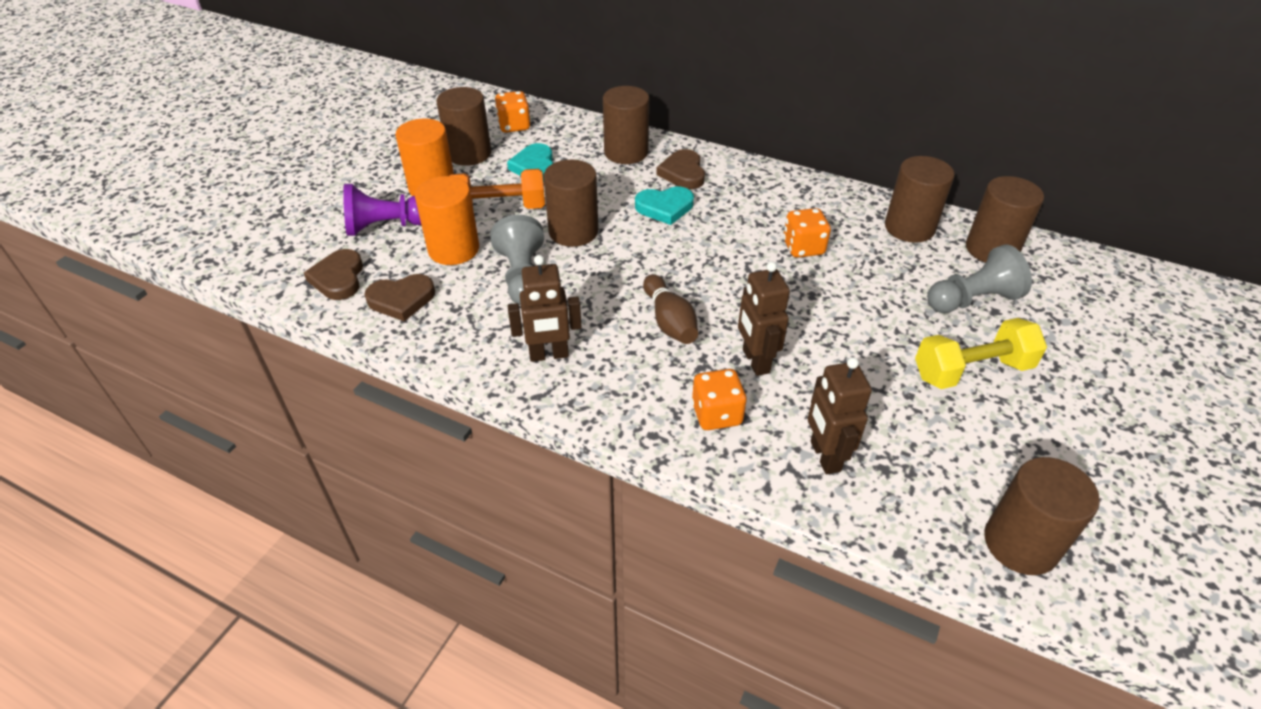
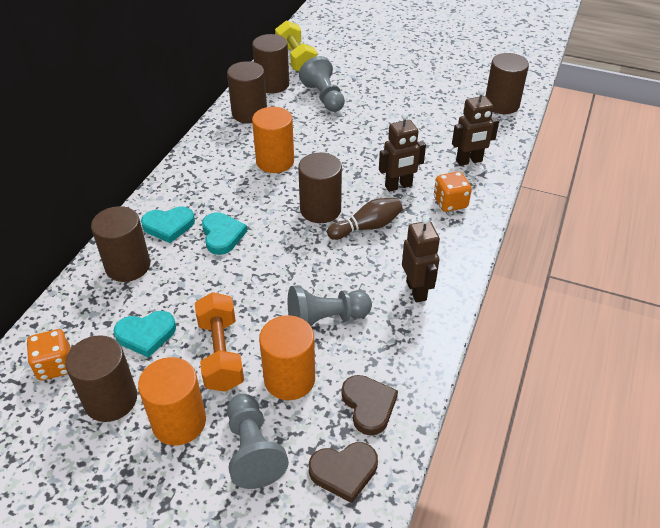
camera: 95 degrees left, 0 degrees up
(386, 226) = (253, 450): purple pawn -> grey pawn
(573, 231) = (258, 292): brown cylinder -> brown cylinder (320, 210)
(683, 173) = (169, 226): brown heart -> turquoise heart
(803, 248) = (275, 161): orange dice -> orange cylinder
(972, 371) = (386, 104): yellow dumbbell -> yellow dumbbell (296, 59)

